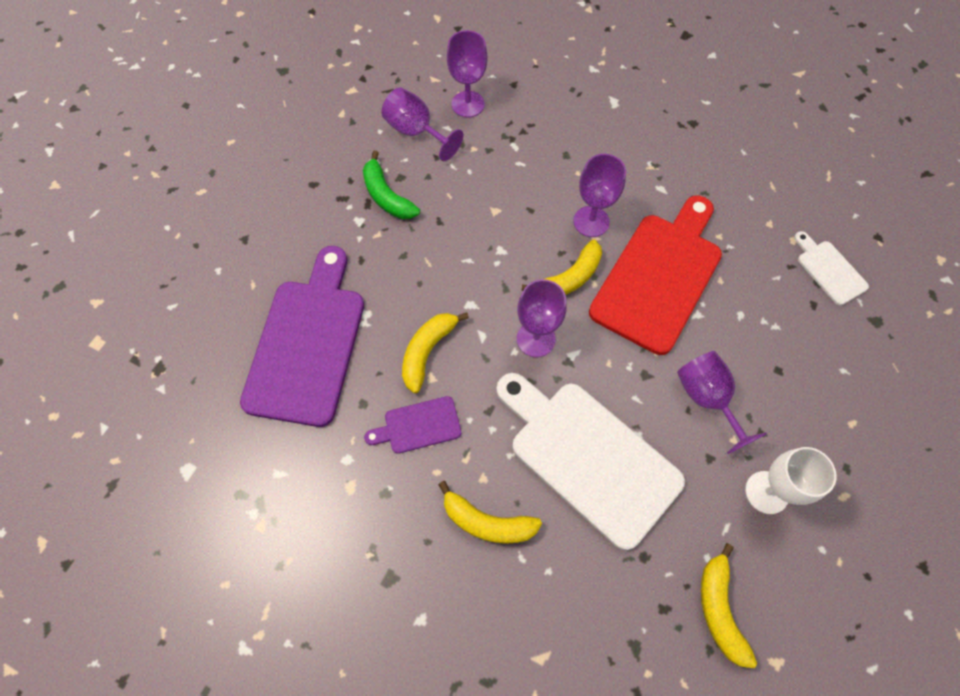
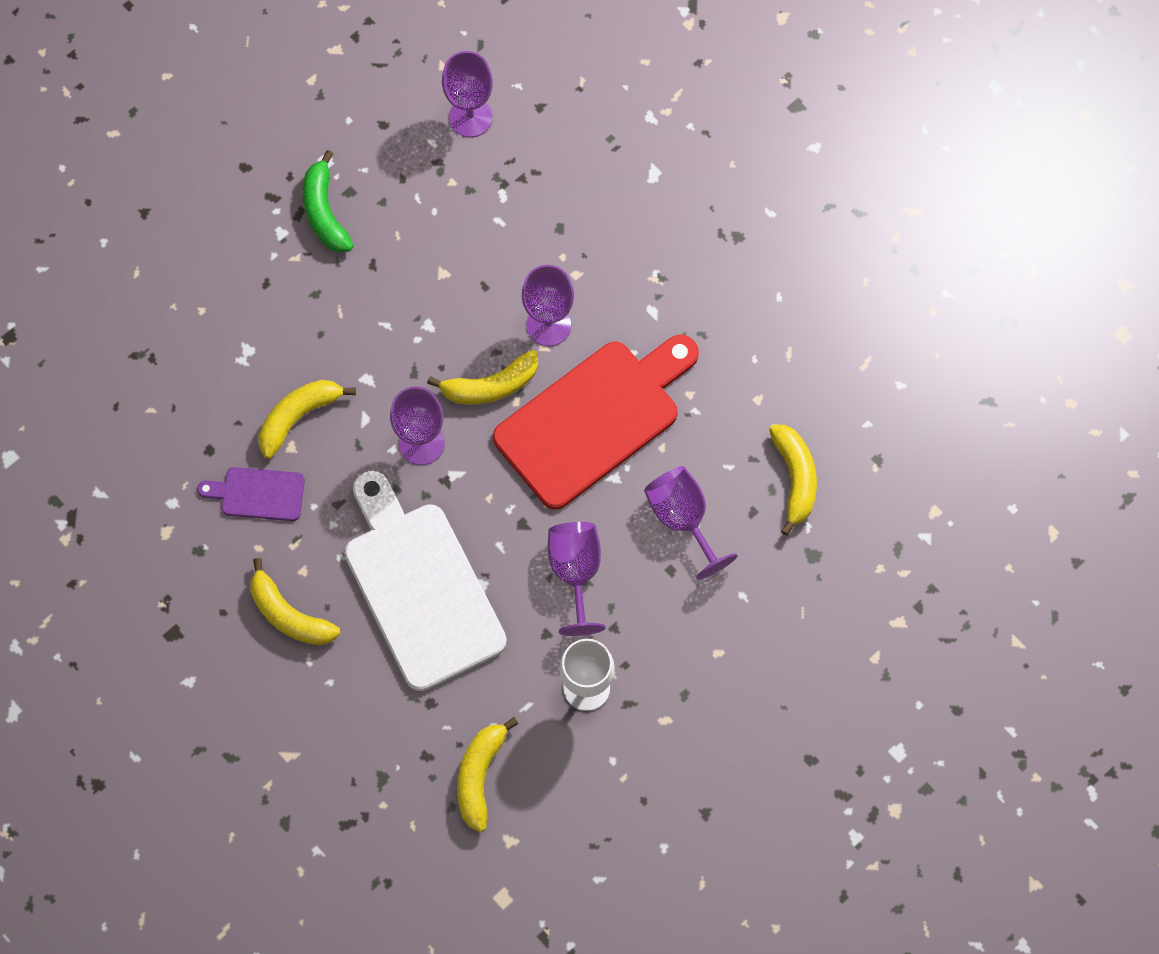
camera: 20 degrees right, 5 degrees up
(307, 343) = (174, 363): purple cutting board -> none
(416, 132) = (392, 136): purple goblet -> purple goblet (682, 518)
(829, 270) = (794, 478): white cutting board -> yellow banana

